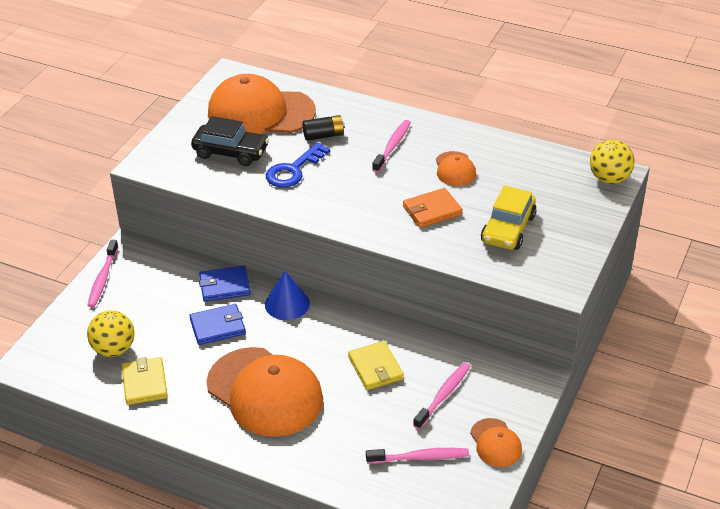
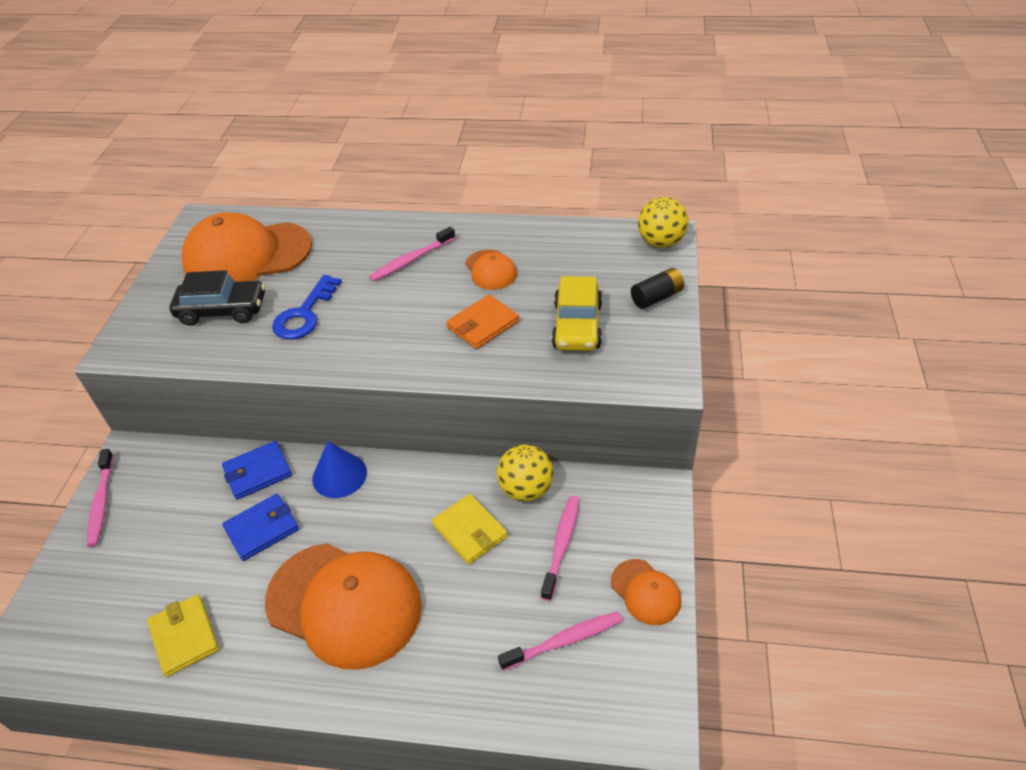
camera: 15 degrees left, 5 degrees up
(114, 349) = (134, 598): yellow ball -> yellow ball (526, 489)
(323, 135) = (328, 265): black battery -> black battery (656, 297)
(392, 146) = (411, 260): pink toothbrush -> pink toothbrush turned 135 degrees counterclockwise

